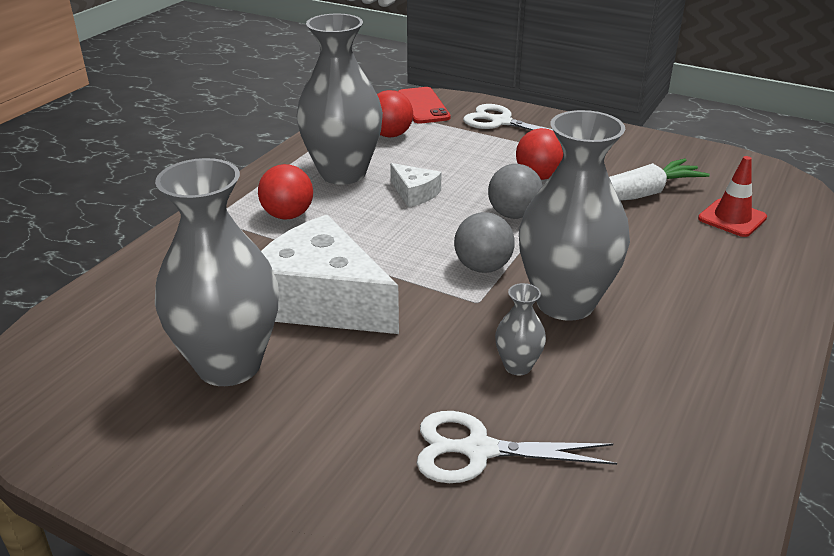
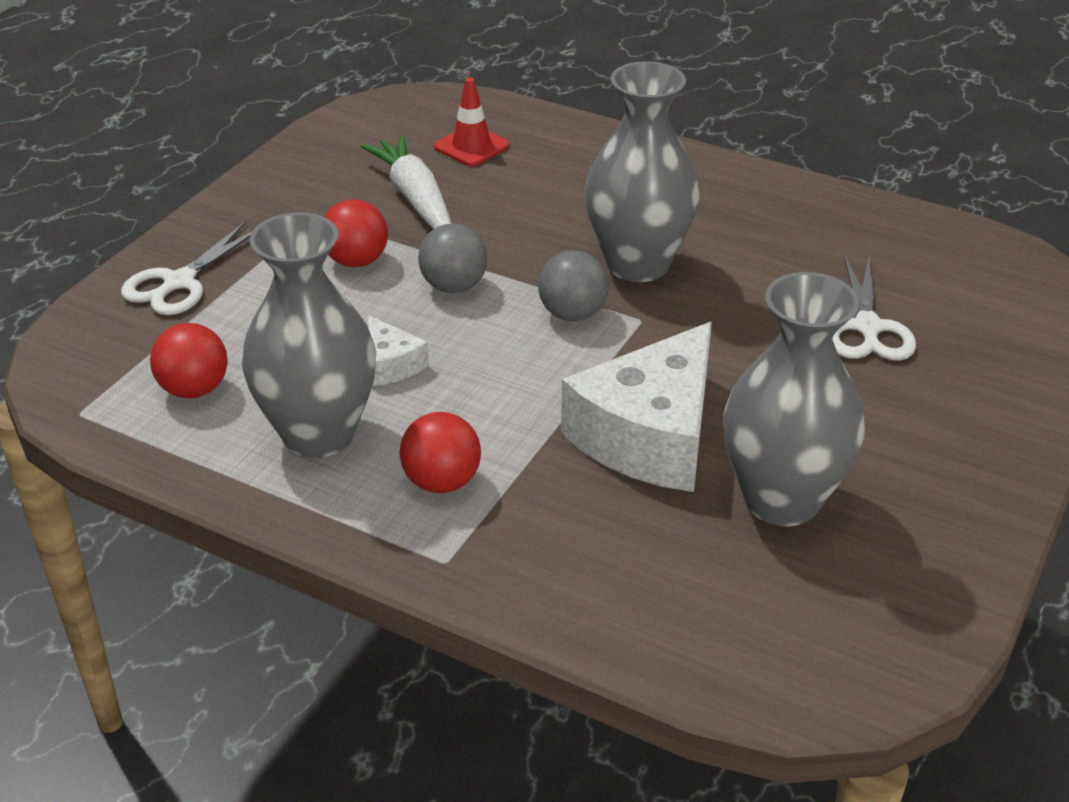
camera: 90 degrees left, 5 degrees up
(414, 193) = (391, 364): white cheese -> white cheese turned 105 degrees clockwise
(423, 106) = (92, 356): red phone -> none
(517, 366) = (746, 300): grey vase -> none

